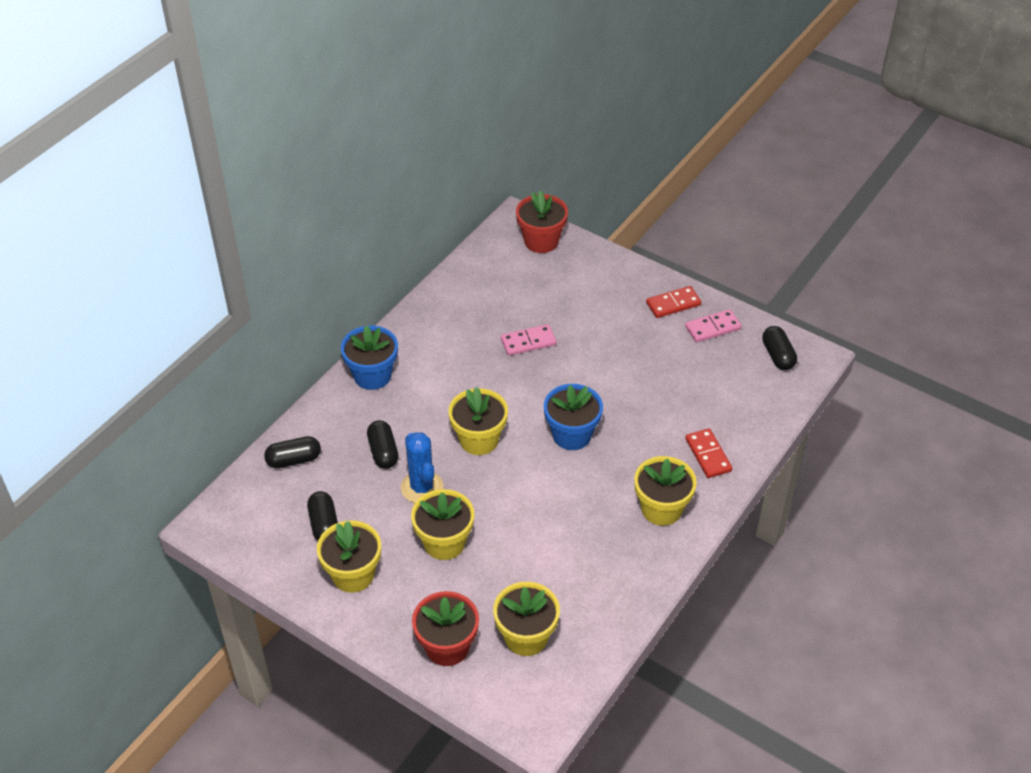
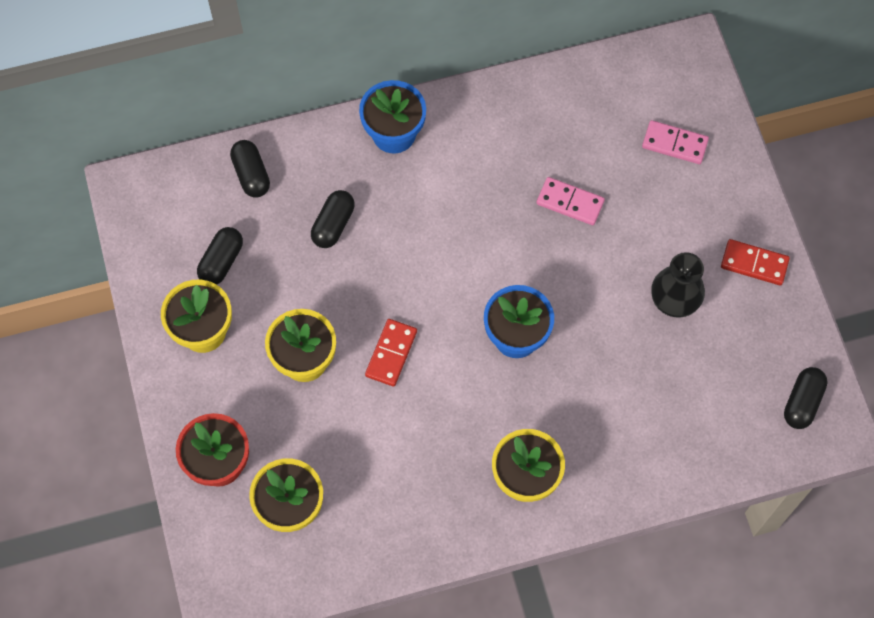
camera: 40 degrees right, 20 degrees up
(294, 460) = (251, 174): black capsule -> black capsule turned 45 degrees clockwise
(422, 487) = (334, 288): blue cactus -> none
(479, 440) = (427, 277): yellow flower pot -> none
(541, 241) = (691, 92): red flower pot -> none
(647, 352) = (674, 300): none -> black vase
(708, 455) = (624, 457): red domino -> red domino (391, 353)
(713, 328) = (767, 321): pink domino -> pink domino (674, 144)

